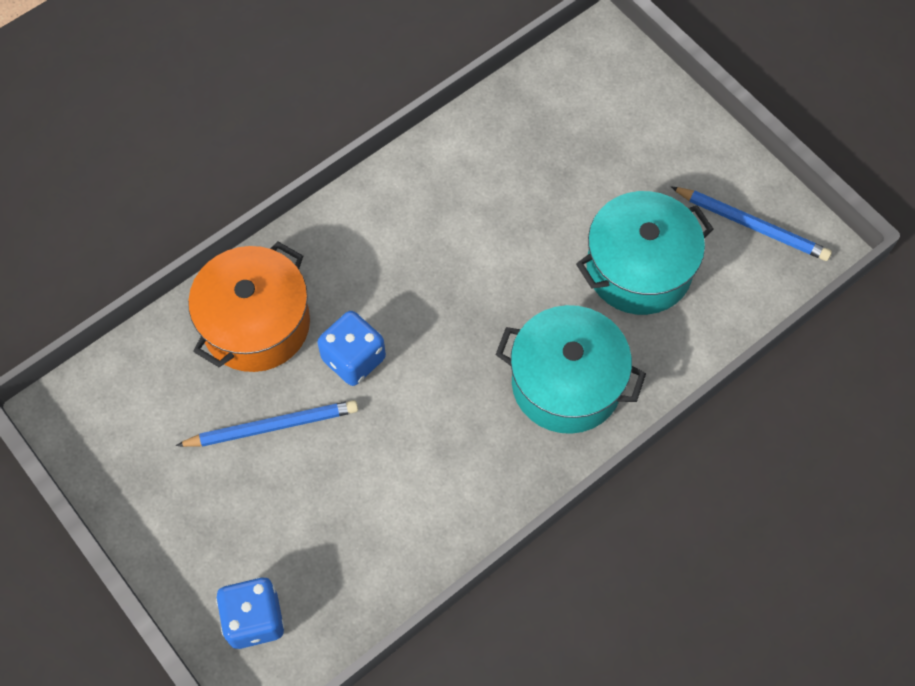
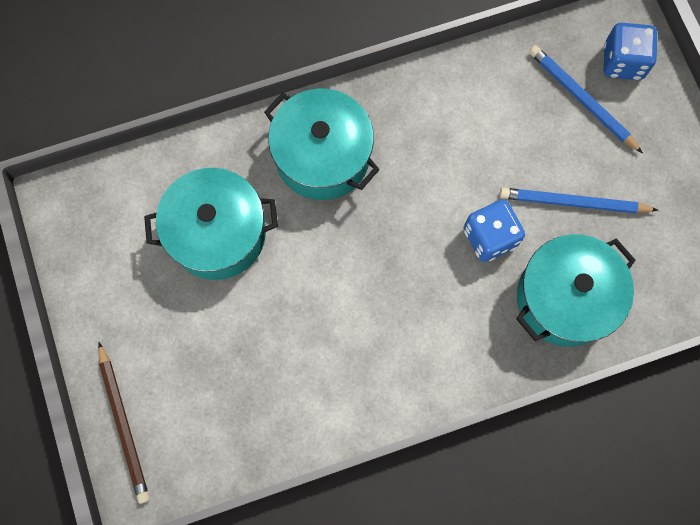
camera: 160 degrees left, 10 degrees up
(256, 324) = (565, 298): orange pot -> turquoise pot
(640, 82) = (124, 424): none -> brown pencil
(752, 225) = (101, 239): blue pencil -> blue pencil (581, 100)

